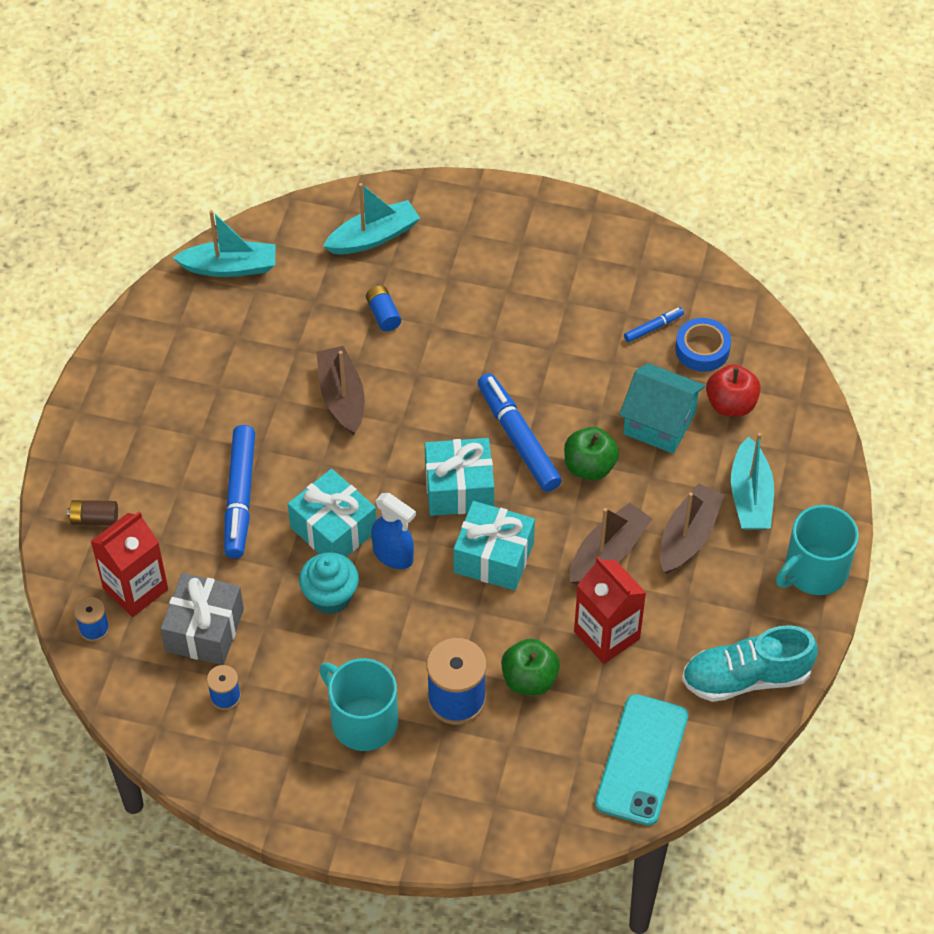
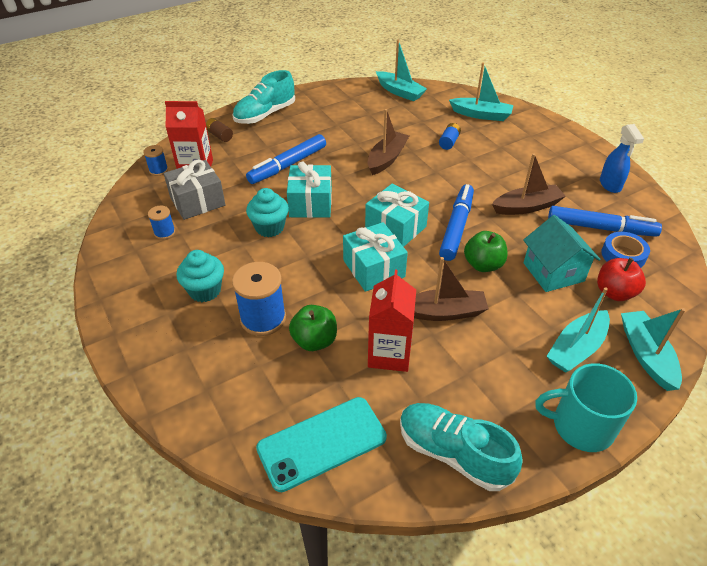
camera: 45 degrees right, 10 degrees down
(105, 440) = (265, 114): none -> turquoise shoe
(362, 720) = (205, 290): turquoise mug -> turquoise cupcake
(393, 555) = (323, 232): blue spray bottle -> blue spray bottle (610, 185)
(653, 328) = (600, 228): blue marker -> blue marker, size x2.10
(688, 536) = (506, 340): brown boat -> brown boat (527, 207)
(808, 456) = (646, 355): none -> turquoise boat

